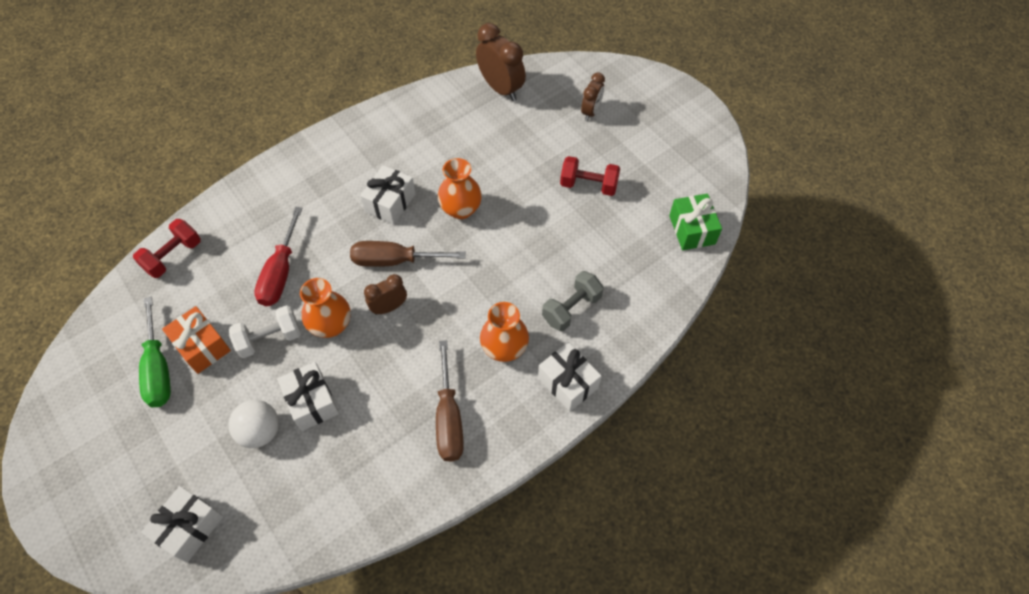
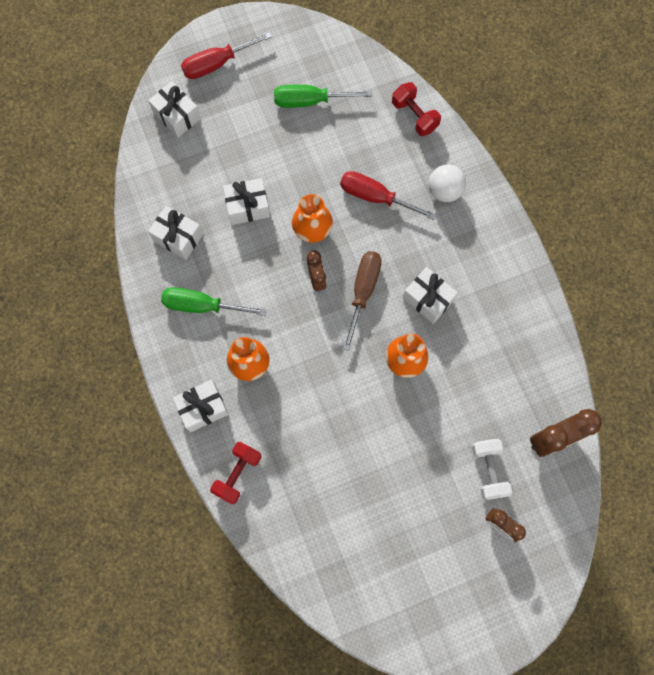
camera: 105 degrees right, 15 degrees up
(104, 497) = (217, 64): none -> red screwdriver
(202, 346) = (321, 132): orange gift -> none
(260, 431) = (234, 168): white ball -> white ball (444, 191)
(270, 339) = (313, 182): white dumbbell -> white dumbbell (488, 470)
(366, 472) = (178, 237): none -> white gift
(449, 418) = (202, 306): brown screwdriver -> green screwdriver
(571, 308) = (271, 432): grey dumbbell -> none
(588, 185) = (403, 491): red dumbbell -> red dumbbell (237, 474)
(692, 230) = (324, 577): green gift -> none

